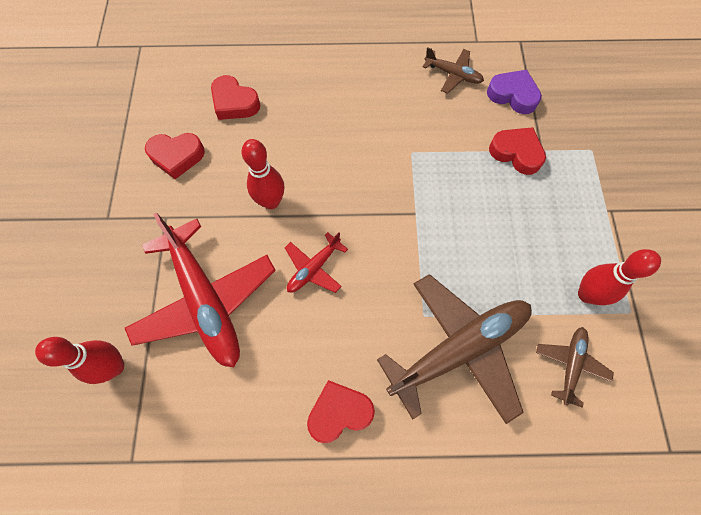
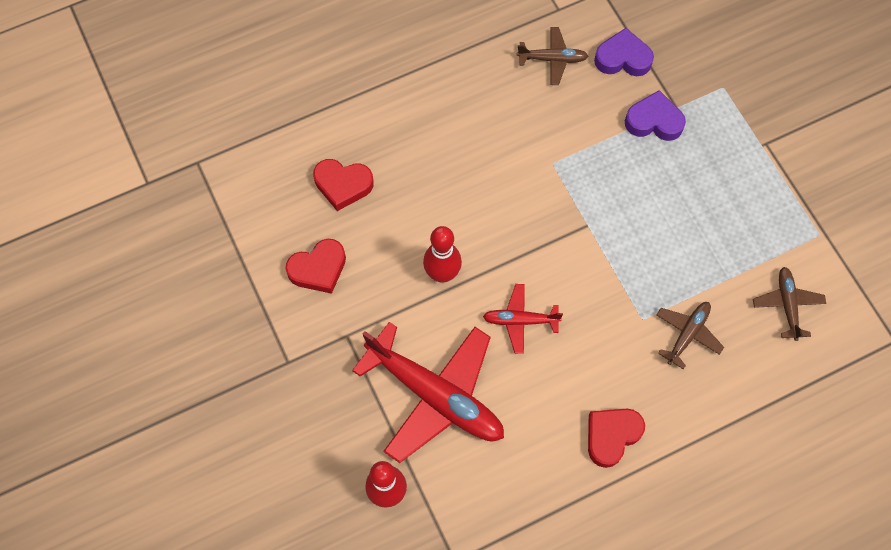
camera: 25 degrees left, 0 degrees up
(314, 268) = (520, 320): red plane -> red plane turned 75 degrees clockwise
(459, 348) = (687, 334): brown plane -> brown plane, size x0.48
(516, 153) = (654, 121): red heart -> purple heart
(586, 294) = (776, 235): red bowling pin -> none

